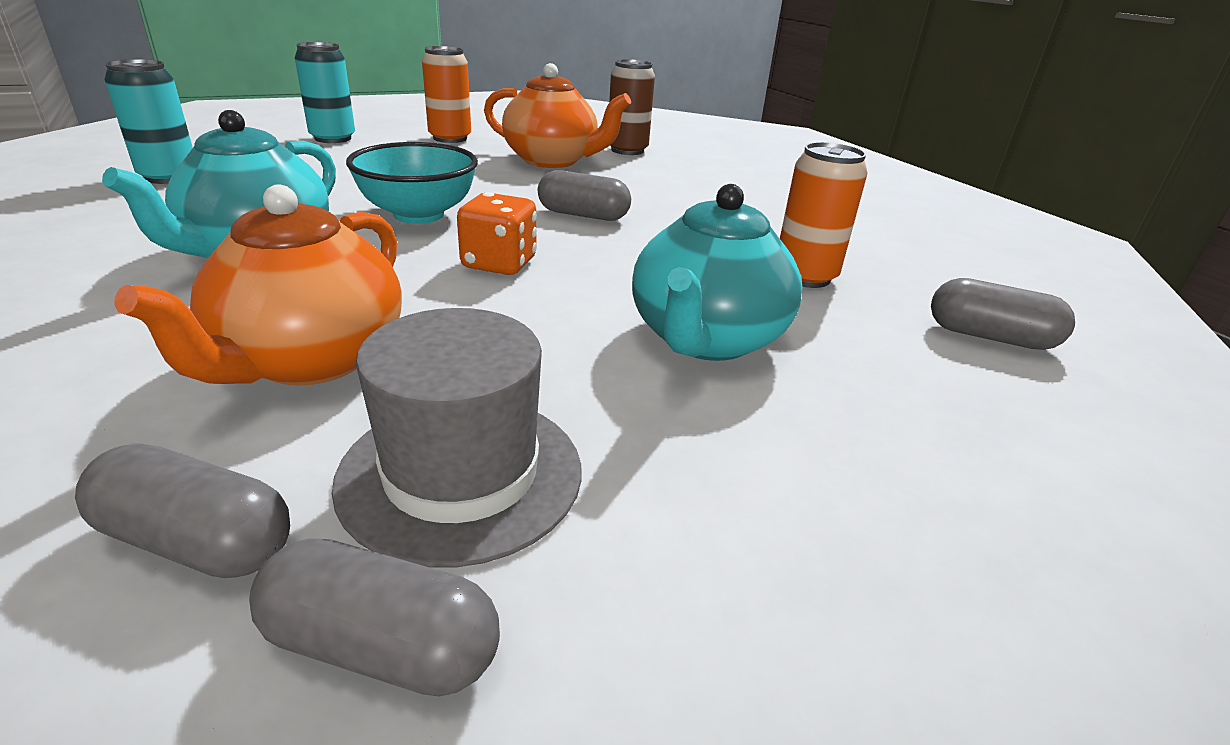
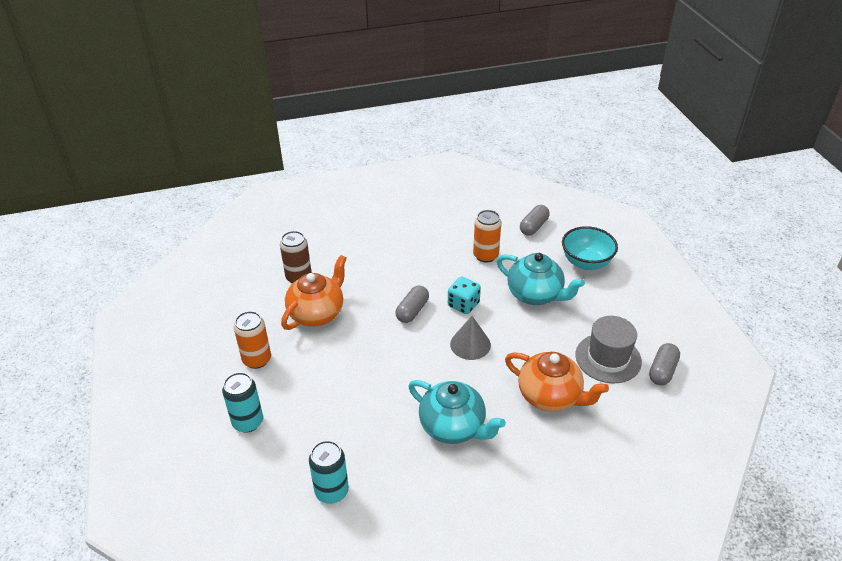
camera: 75 degrees left, 10 degrees up
(198, 541) = (635, 406): grey capsule -> none
(418, 215) = (408, 372): turquoise bowl -> turquoise bowl (586, 262)
(499, 264) = (470, 344): orange dice -> grey cone
(622, 256) = (463, 305): none -> turquoise dice

